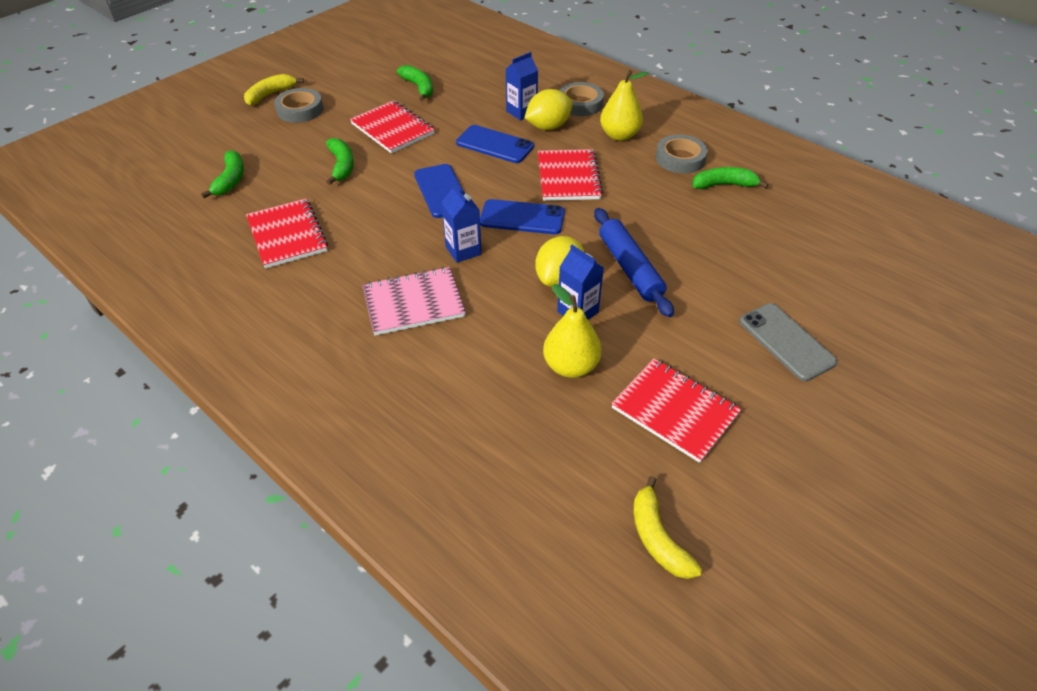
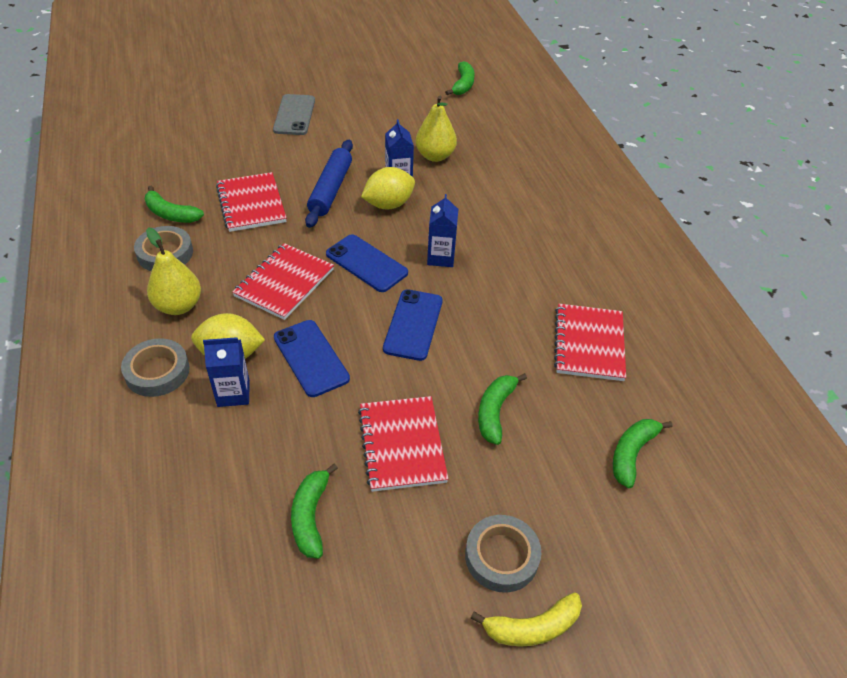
camera: 150 degrees left, 0 degrees up
(413, 303) = (509, 234): pink notebook -> none
(657, 538) = (463, 85): yellow banana -> green banana
(675, 411) = (399, 116): red notebook -> red notebook (251, 204)

